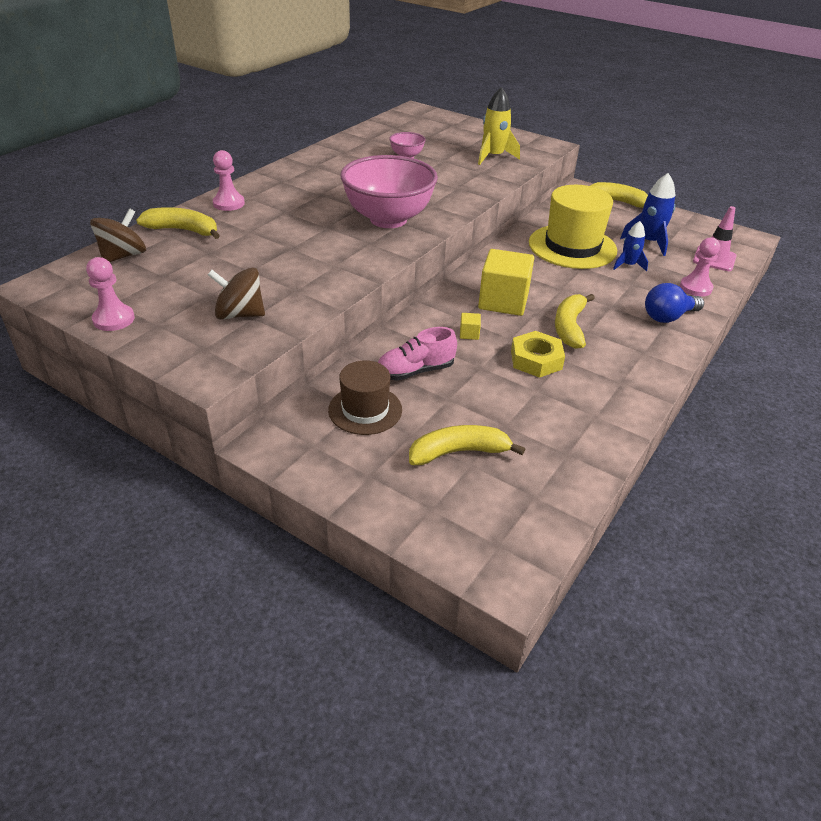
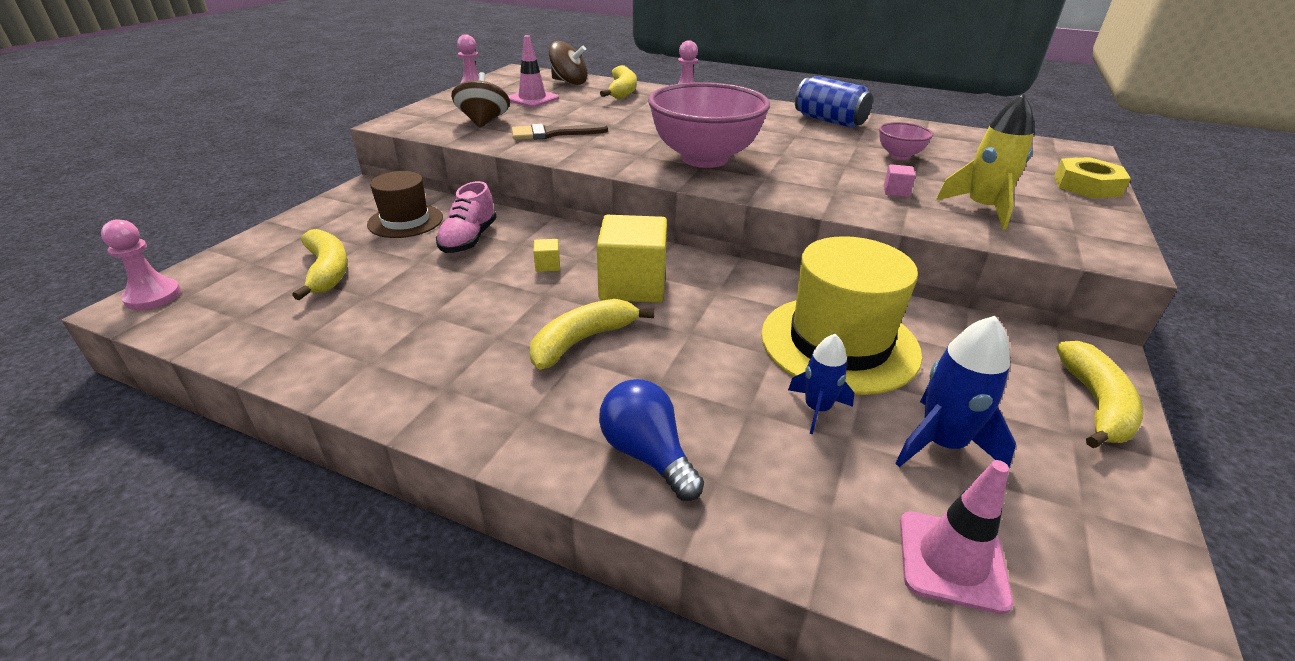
camera: 80 degrees right, 5 degrees down
(174, 282) = (532, 99): none -> pink traffic cone
(297, 278) = (552, 134): none -> brown brush
(326, 161) = (829, 121): none -> blue can
(415, 371) = (469, 239): pink shoe -> pink shoe turned 135 degrees counterclockwise
(464, 172) = (896, 191): none -> pink cube
(536, 360) = (496, 314): yellow nut -> yellow nut (1086, 186)
(569, 327) = (582, 341): yellow banana -> yellow banana turned 45 degrees counterclockwise
(695, 288) = (784, 508): pink pawn -> pink pawn (153, 296)

